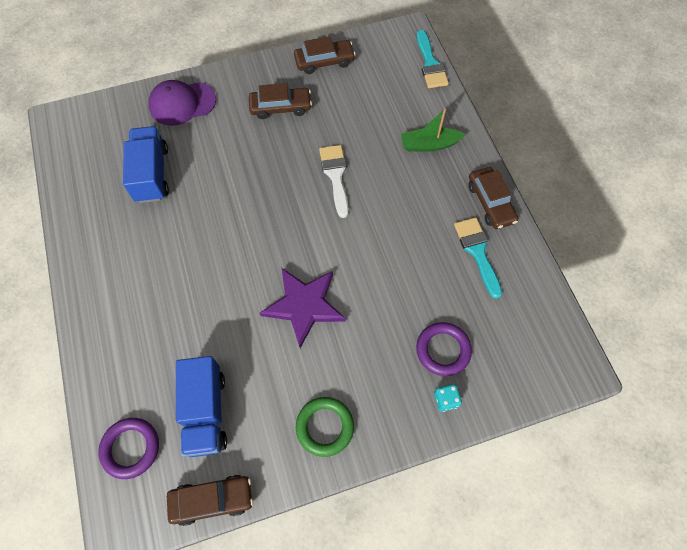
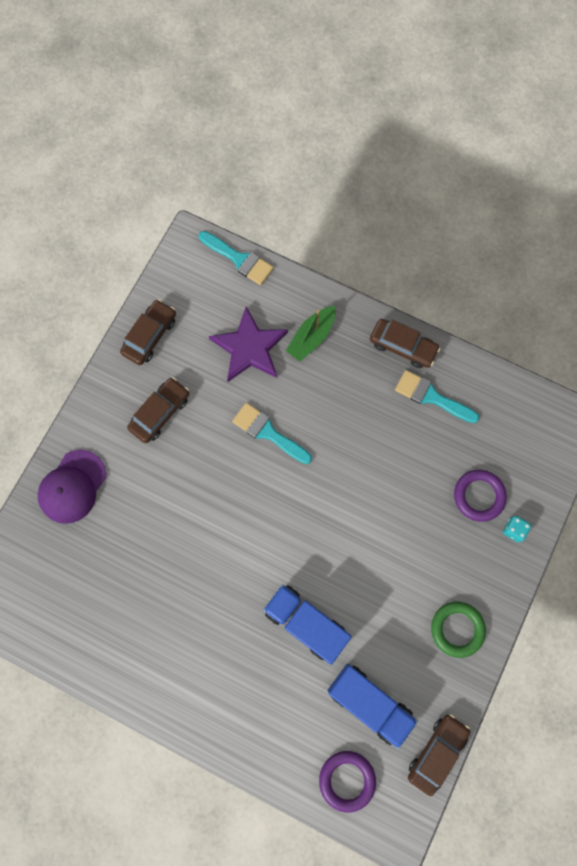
camera: 45 degrees left, 10 degrees up
(152, 174) = (121, 571): blue truck -> blue truck (306, 623)
(304, 305) = (354, 559): purple star -> purple star (249, 348)
(335, 176) = (268, 432): white brush -> turquoise brush

